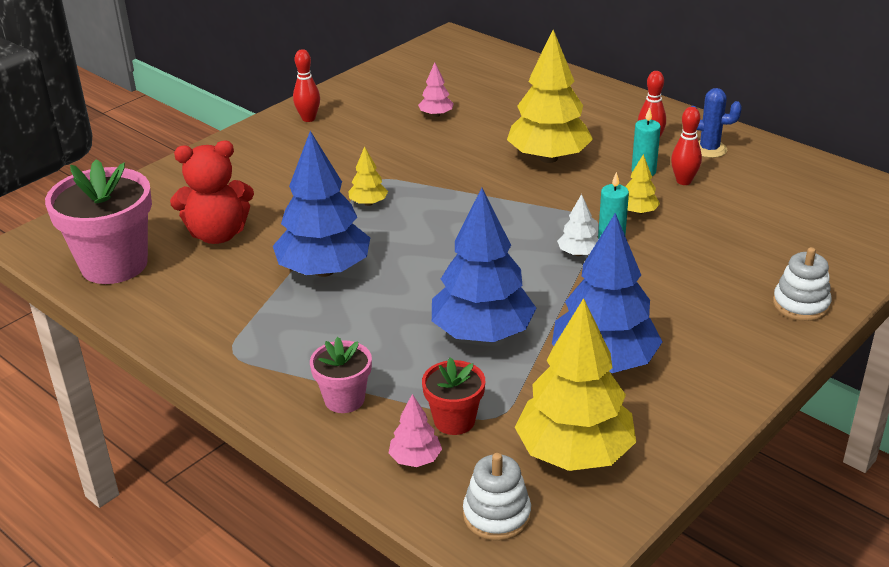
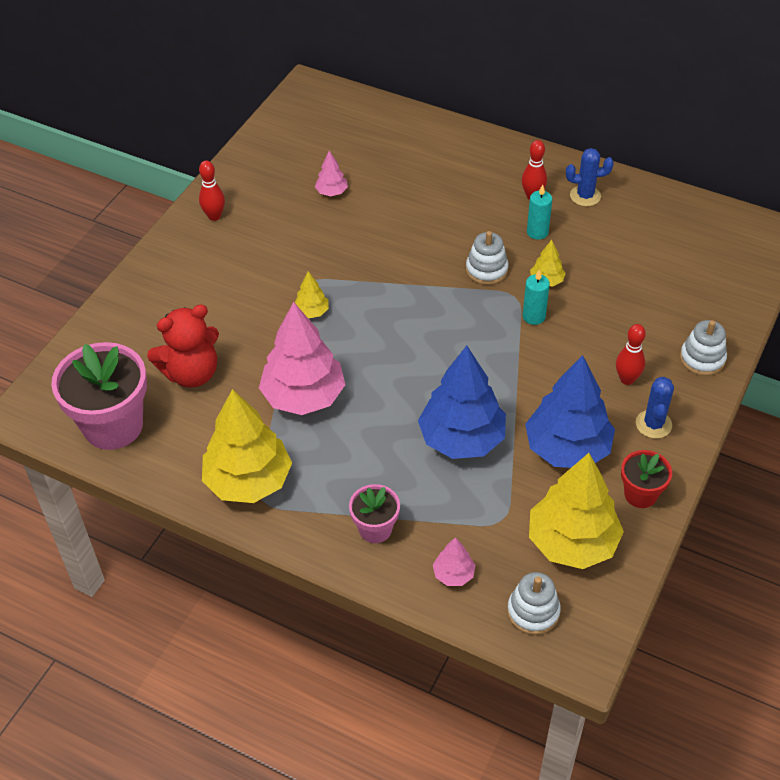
camera: 15 degrees left, 15 degrees up
(324, 270) = (304, 396): blue tree -> pink tree
(454, 420) = (470, 531): red flower pot -> red flower pot (640, 494)
(548, 158) = (451, 229): yellow tree -> yellow tree (248, 481)
(574, 194) = (486, 270): none -> white stacking toy
(578, 253) = (511, 337): white tree -> none
(683, 181) = (574, 238): red bowling pin -> red bowling pin (627, 379)
(719, 356) = (653, 424): none -> blue cactus

